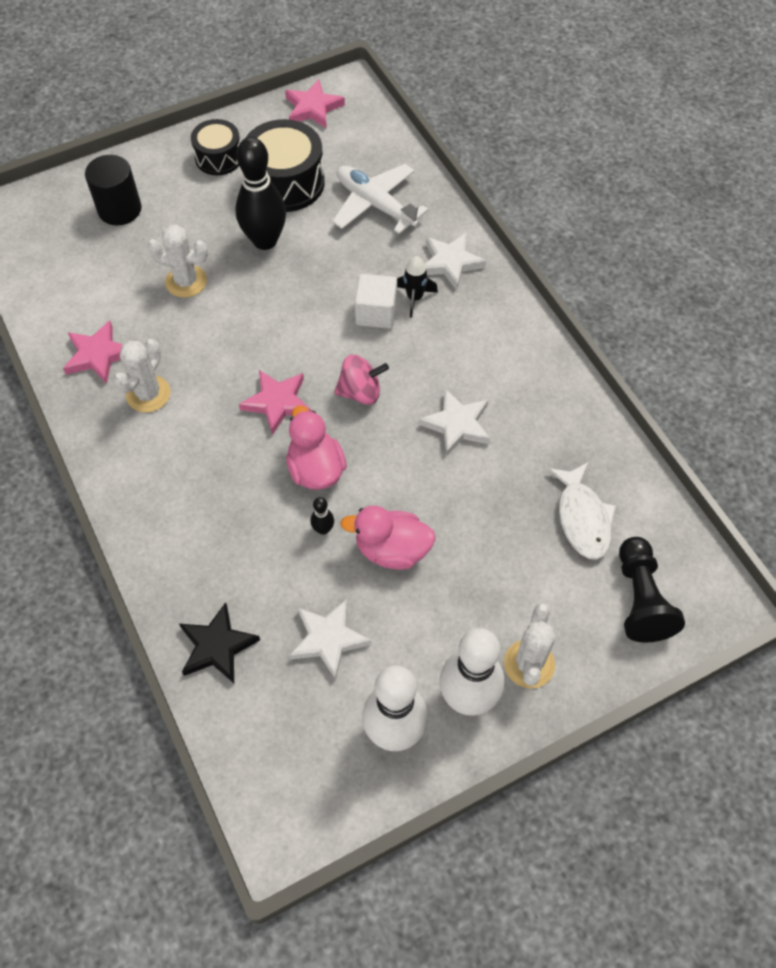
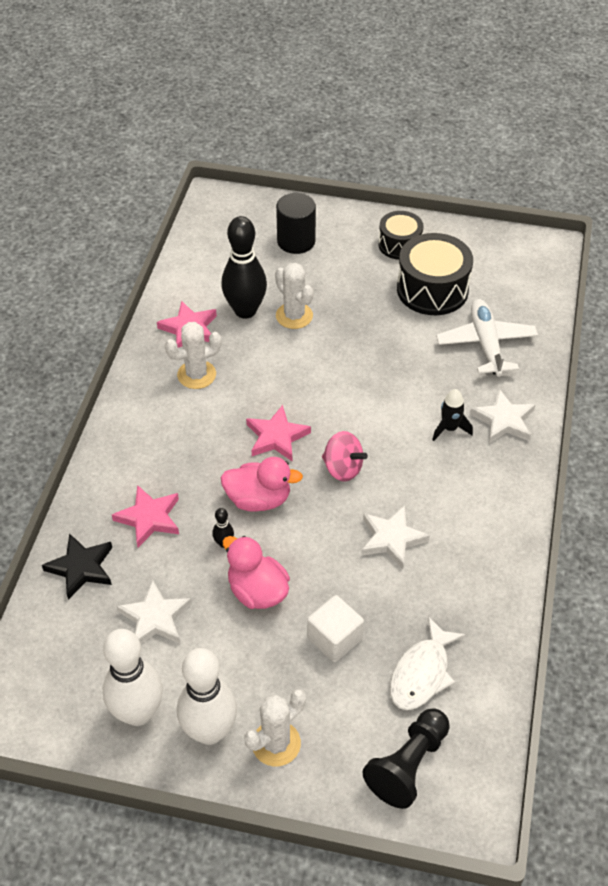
camera: 40 degrees right, 10 degrees down
(265, 240) = (377, 321): black bowling pin -> black bowling pin (245, 310)
(313, 108) = (506, 248): pink star -> pink star (149, 518)
(316, 469) = (258, 499): pink duck -> pink duck turned 75 degrees clockwise
(376, 313) = (409, 421): white cube -> white cube (334, 639)

